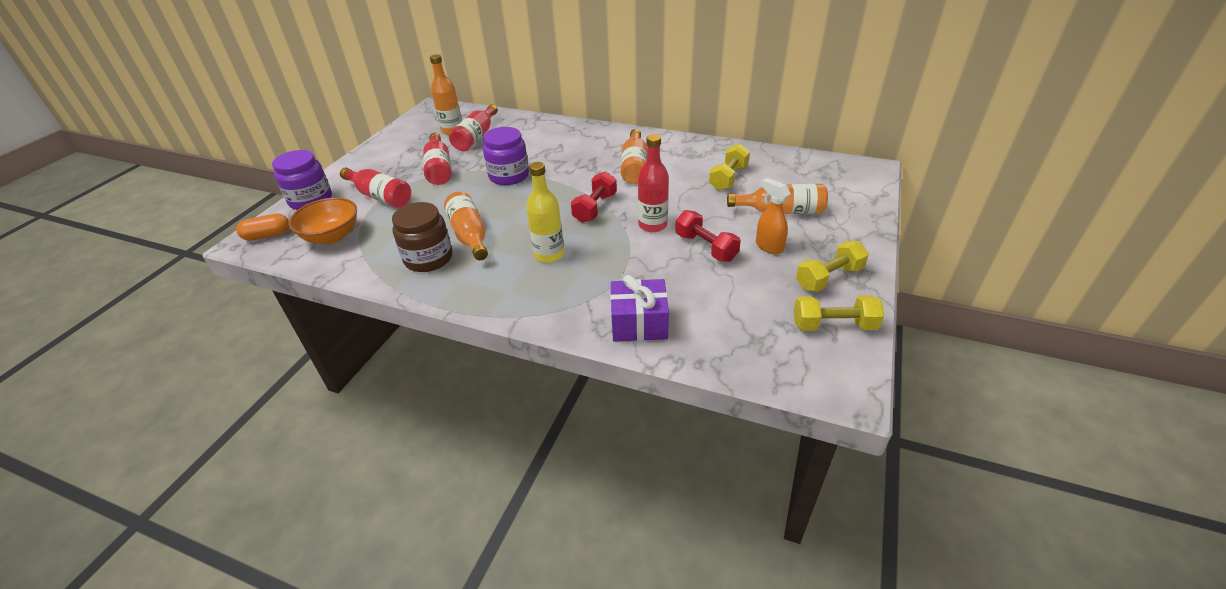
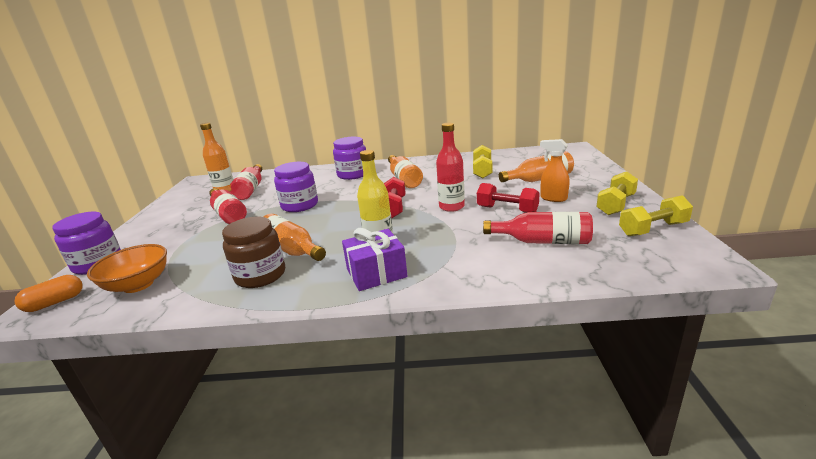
camera: 20 degrees left, 15 degrees down
(380, 196) = (178, 244): red bottle -> red bottle (542, 241)
(587, 143) = (353, 174): none -> purple jar
(639, 323) = (503, 268): purple gift -> purple gift (376, 273)

